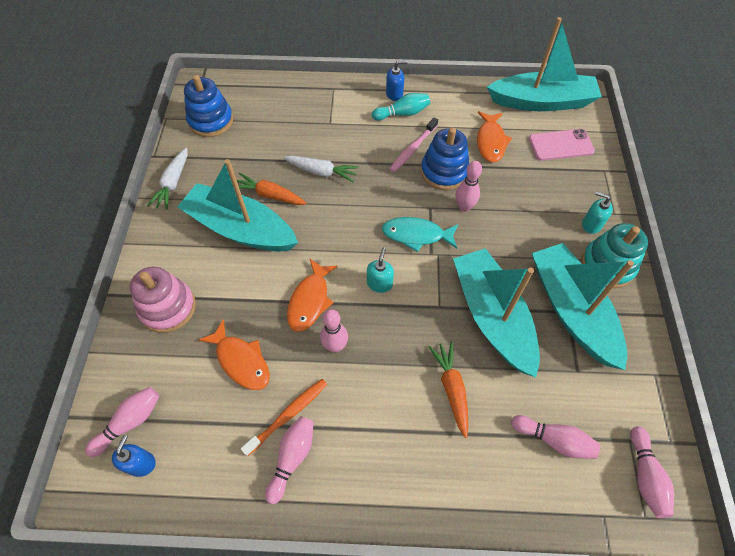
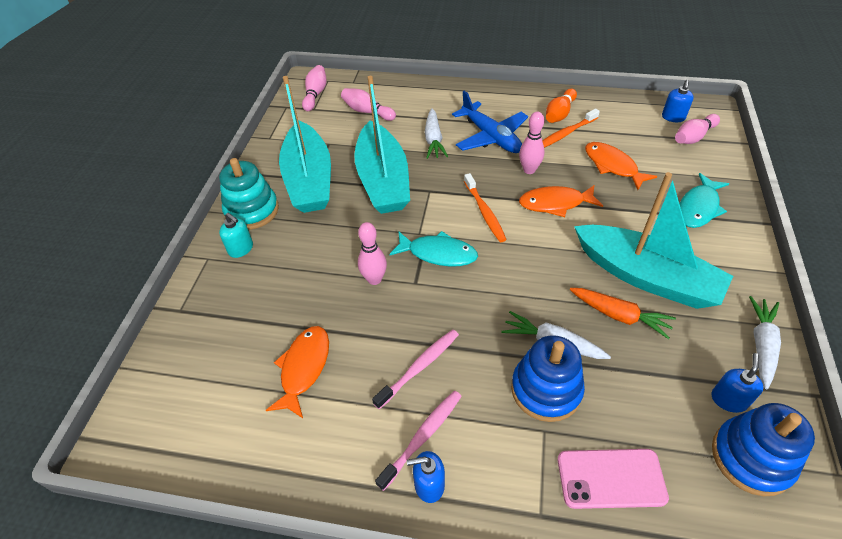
camera: 170 degrees left, 10 degrees down
(168, 308) = (698, 207): pink stacking toy -> turquoise fish
(211, 148) = (728, 399): none -> blue soap dispenser
(292, 458) = (559, 114): pink bowling pin -> orange bowling pin
(310, 300) = (555, 203): orange fish -> orange fish turned 120 degrees counterclockwise
(379, 283) = (484, 212): turquoise soap dispenser -> orange toothbrush
(381, 400) = (491, 137): none -> blue plane
(402, 113) = (422, 437): turquoise bowling pin -> pink toothbrush
(444, 172) = (385, 327): blue stacking toy -> blue stacking toy (546, 389)
(451, 388) = (433, 140): orange carrot -> white carrot
(542, 102) = (189, 436): turquoise boat -> none
(560, 145) = (210, 352): pink phone -> pink phone (611, 478)

